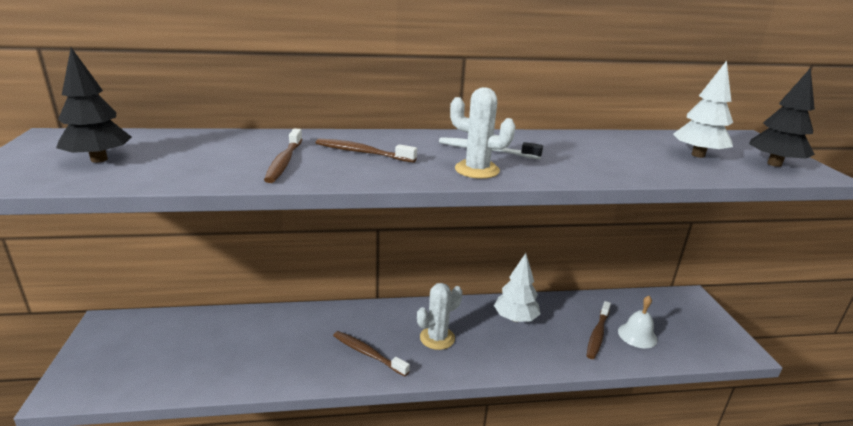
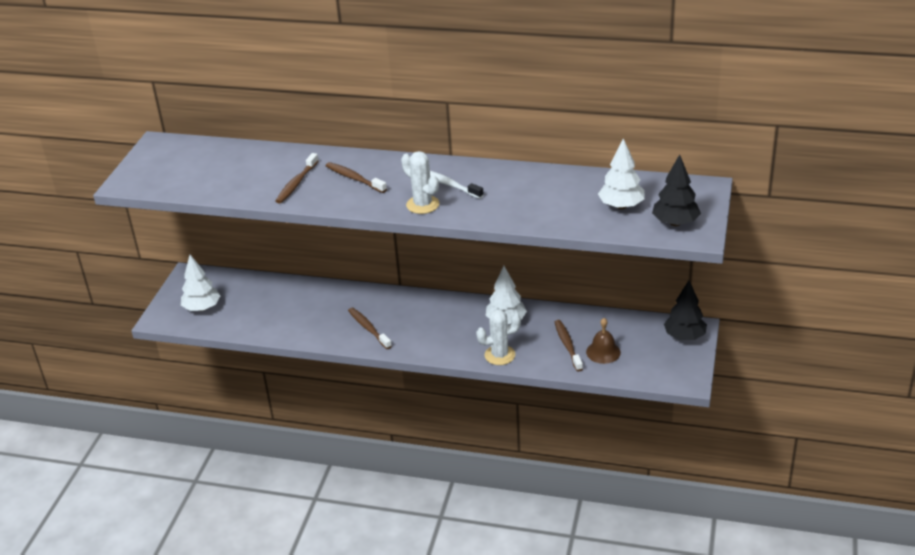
camera: 25 degrees right, 10 degrees up
(99, 159) = (185, 170): black tree -> black tree (684, 336)
(130, 364) = (202, 308): none -> white tree
(437, 338) = (429, 326): white cactus -> white cactus (500, 355)
(597, 334) = (567, 345): brown toothbrush -> brown toothbrush turned 120 degrees clockwise
(637, 335) = (603, 352): white bell -> brown bell

